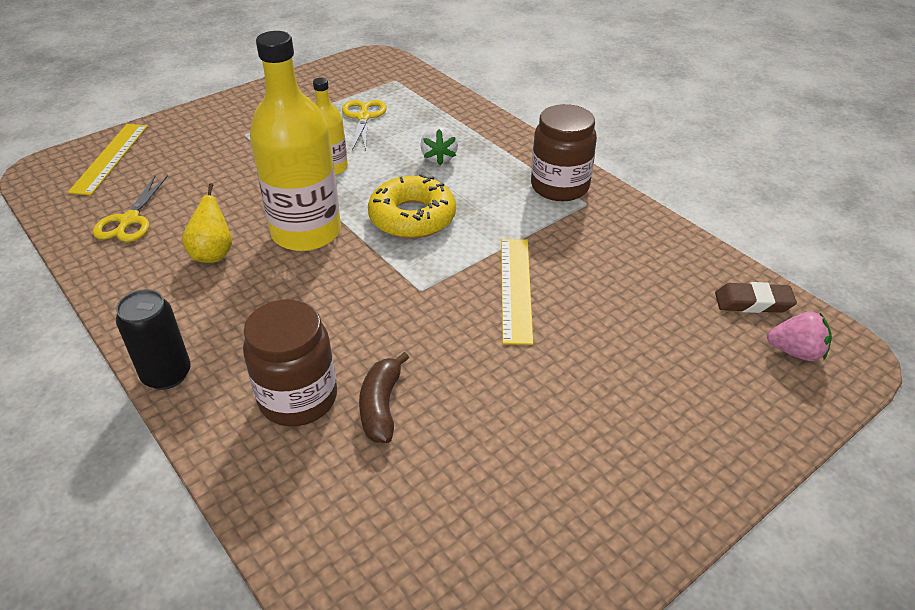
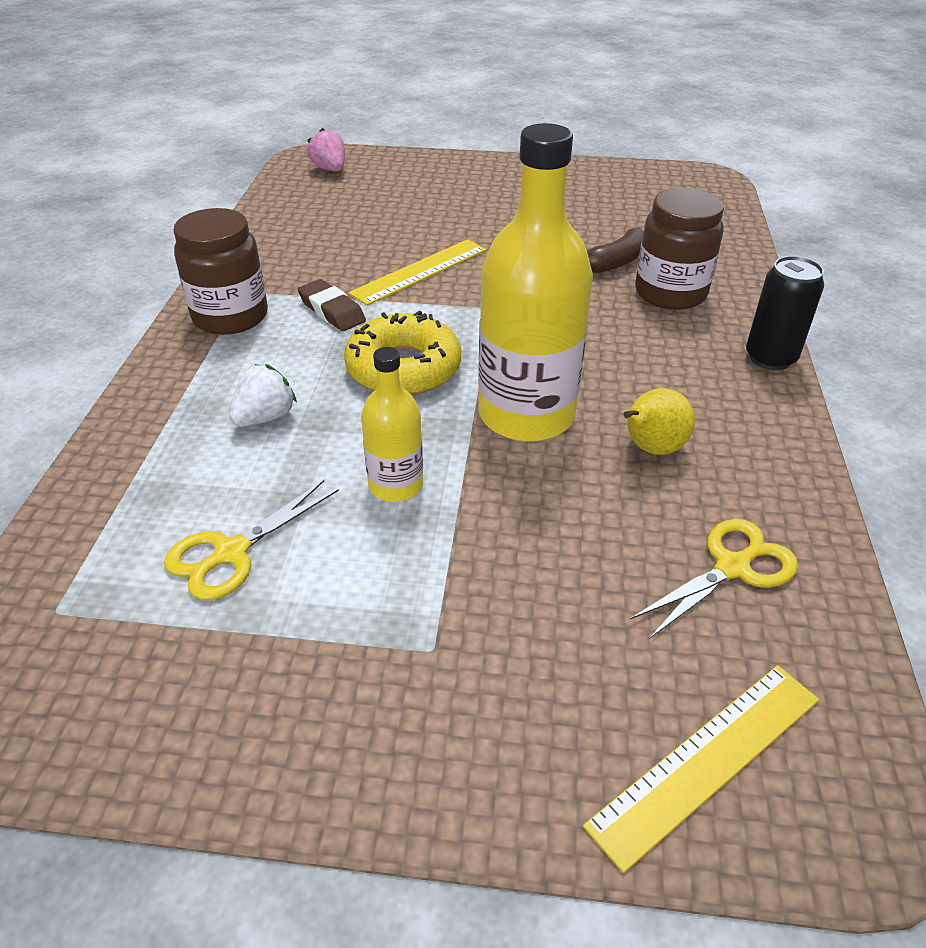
camera: 135 degrees left, 0 degrees up
(753, 302) = (295, 192): brown eraser -> brown eraser (332, 311)

